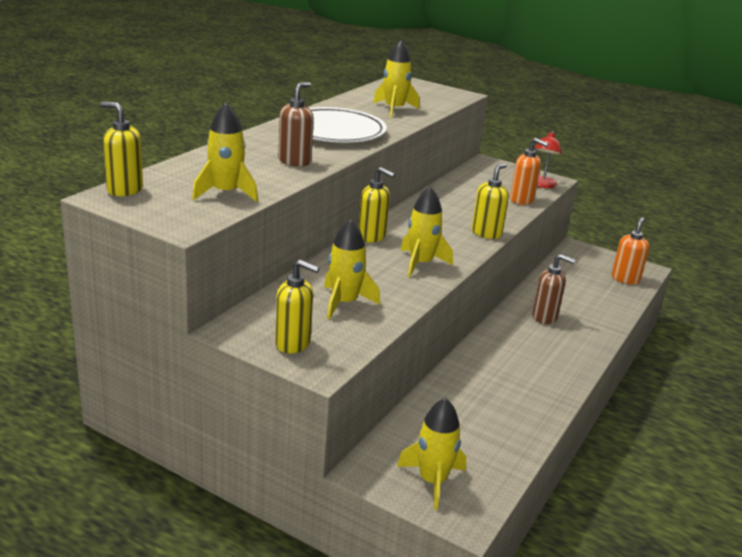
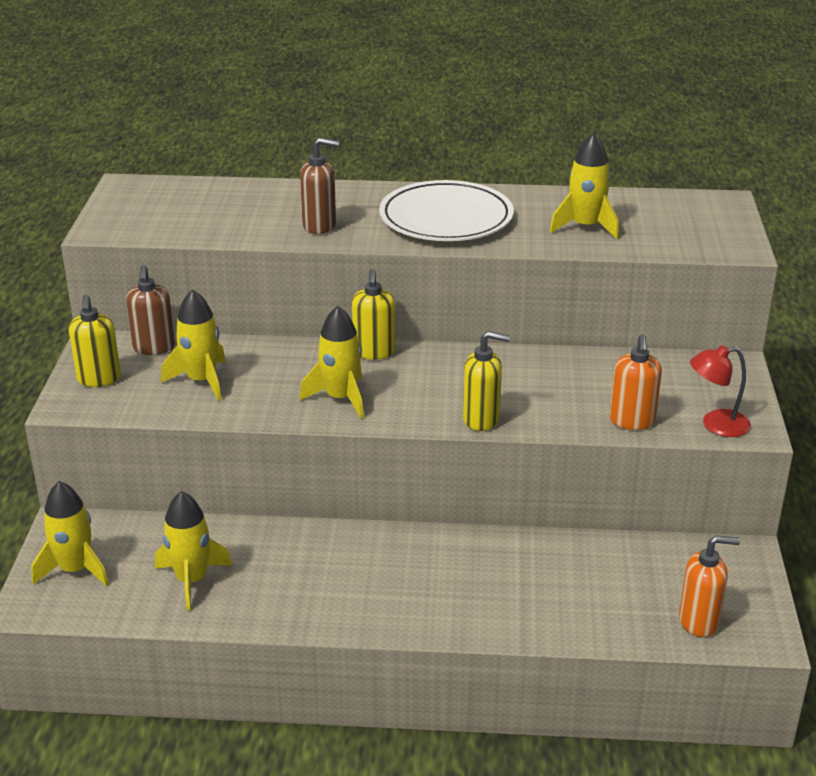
camera: 65 degrees right, 5 degrees up
(124, 190) = (149, 186): yellow soap dispenser -> none
(226, 193) = (194, 223): yellow rocket -> yellow rocket (191, 580)
(545, 317) = (488, 569): brown soap dispenser -> brown soap dispenser (154, 348)

